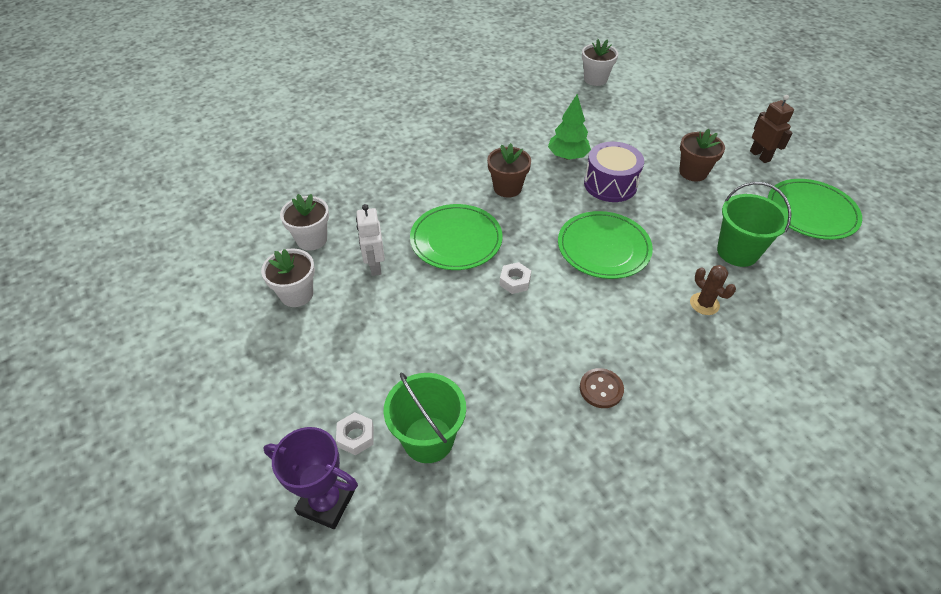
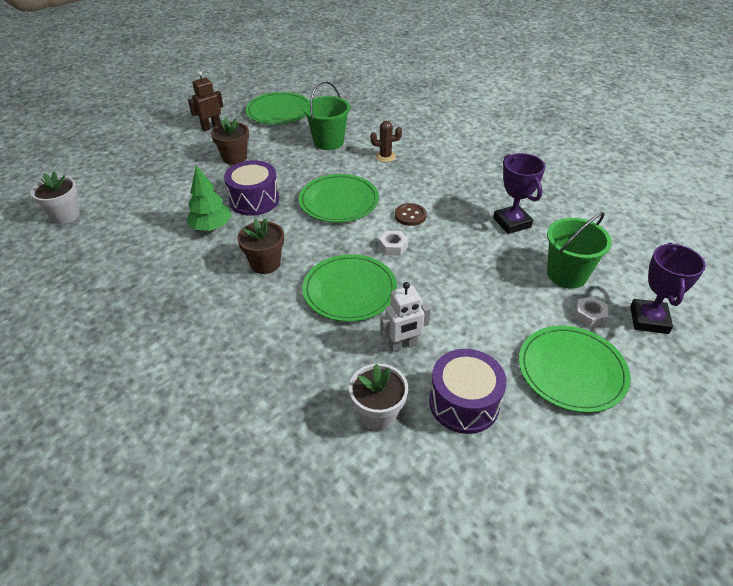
camera: 100 degrees left, 5 degrees down
(292, 388) = (571, 370): none -> green plate
(296, 294) = (464, 403): white flower pot -> purple drum
(541, 411) = (512, 222): none -> purple trophy
(601, 389) = (480, 198): brown button -> brown button (410, 215)
(704, 304) = (385, 156): brown cactus -> brown cactus turned 45 degrees clockwise

